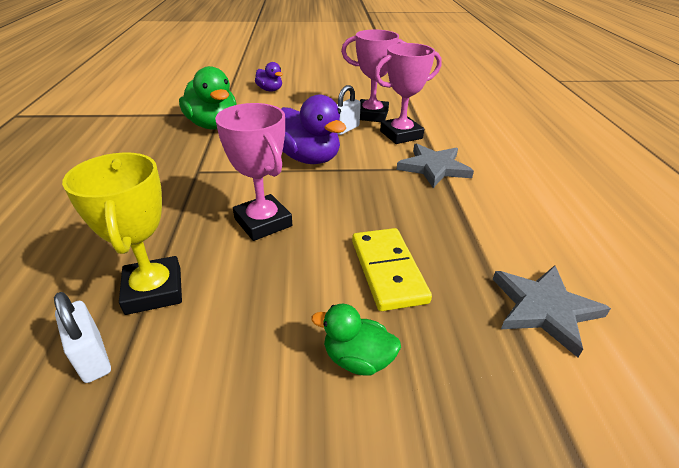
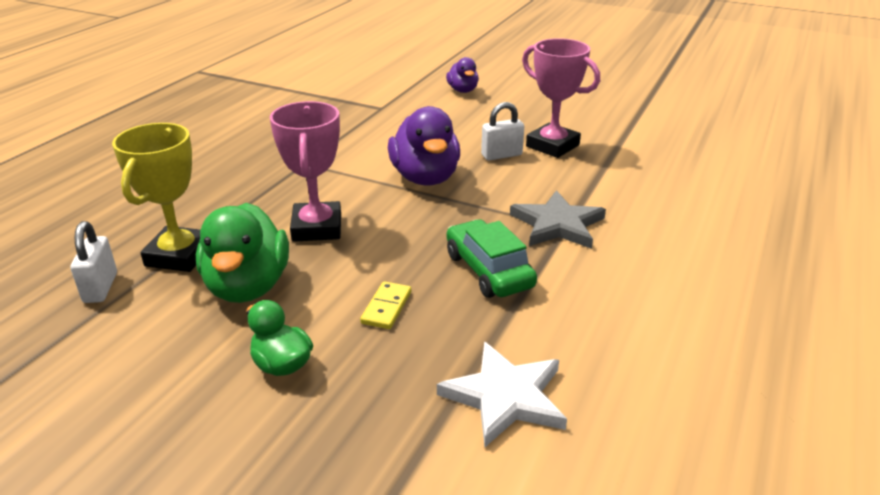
camera: 30 degrees right, 5 degrees down
(213, 125) = (363, 119): green duck -> green duck (248, 286)
(388, 271) = (386, 307): yellow domino -> yellow domino, size x0.56
(401, 135) = (562, 177): pink trophy -> none
(427, 215) = (488, 271): none -> green car
(544, 309) = (505, 397): grey star -> white star

